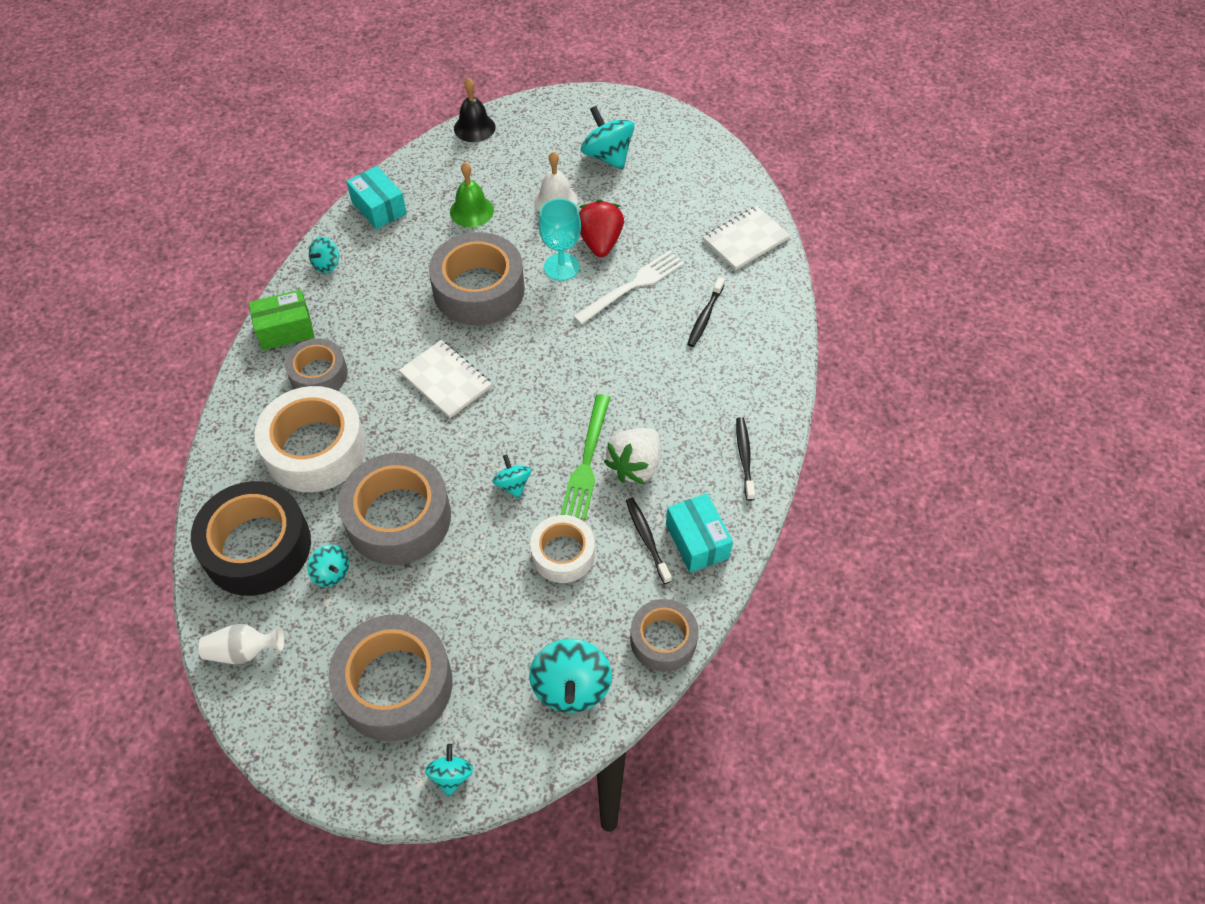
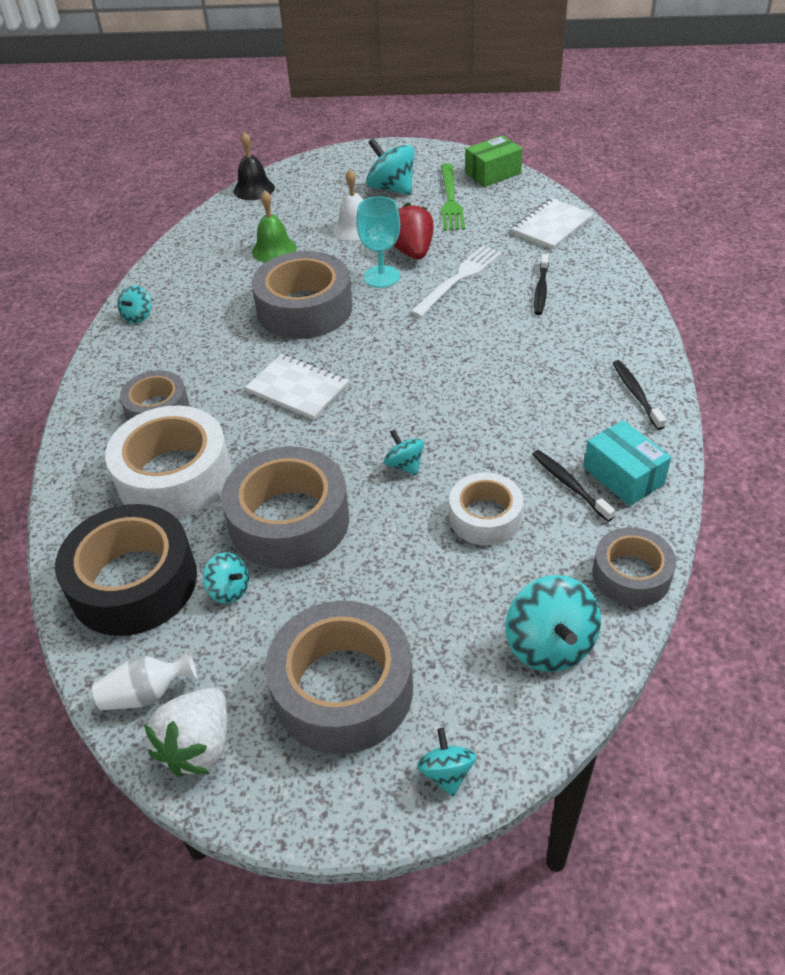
camera: 10 degrees left, 10 degrees down
(285, 329) = (109, 378): green box -> green box (492, 173)
(379, 208) = (178, 263): turquoise box -> none
(587, 461) = (475, 429): green fork -> green fork (450, 200)
(635, 466) = (527, 423): white strawberry -> white strawberry (199, 746)

